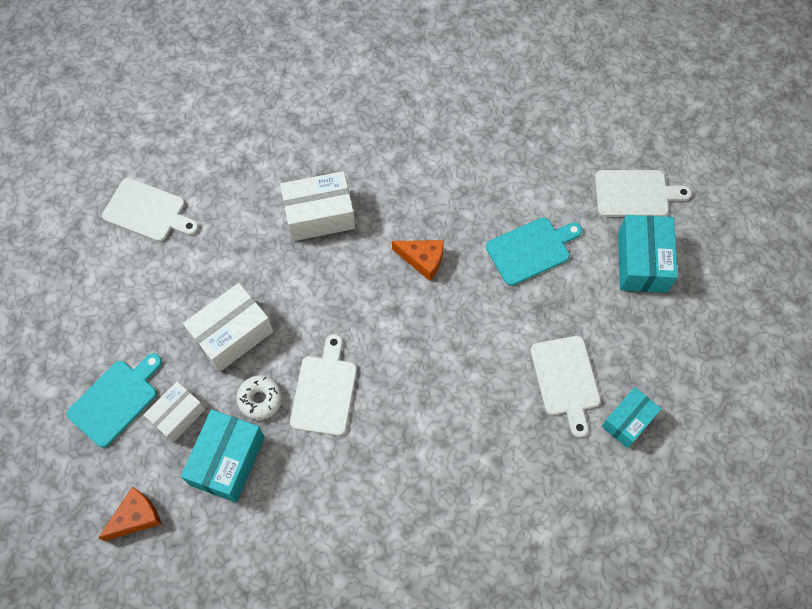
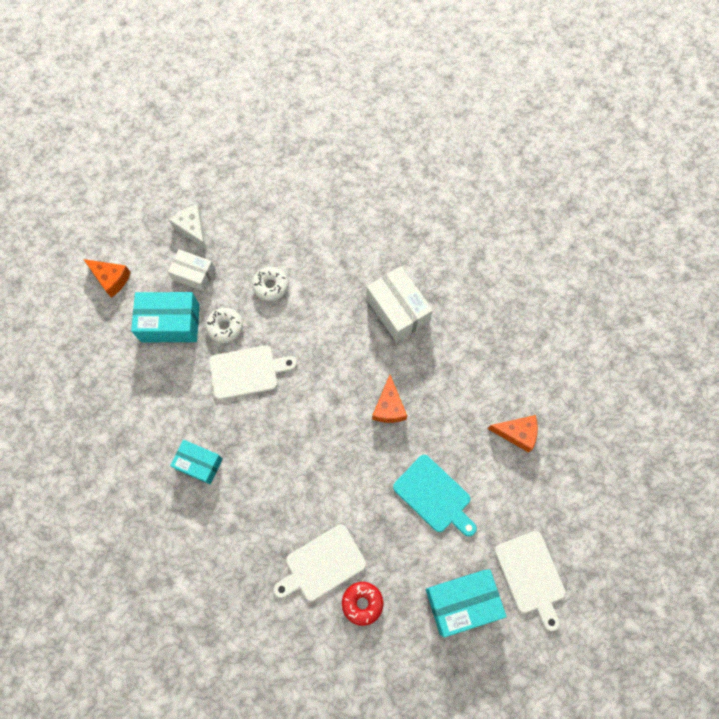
camera: 70 degrees right, 5 degrees up
(115, 400) = (192, 228): turquoise cutting board -> white cheese
(148, 211) = (350, 185): white cutting board -> none
(232, 334) = (271, 286): white box -> white donut
(495, 154) = (517, 433): none -> orange cheese
(616, 353) = (362, 603): none -> red donut
(628, 421) = (303, 631): turquoise box -> turquoise box (199, 463)

